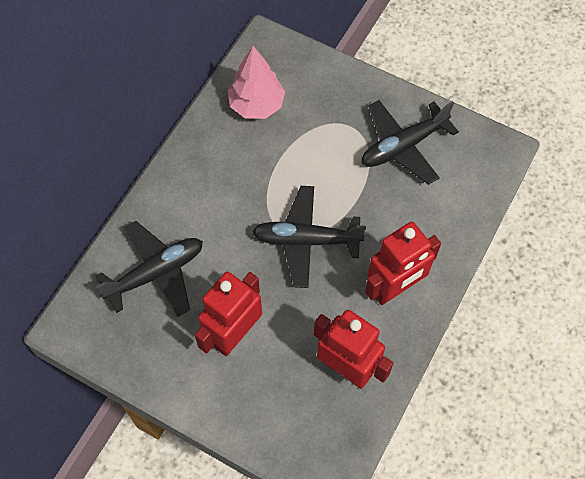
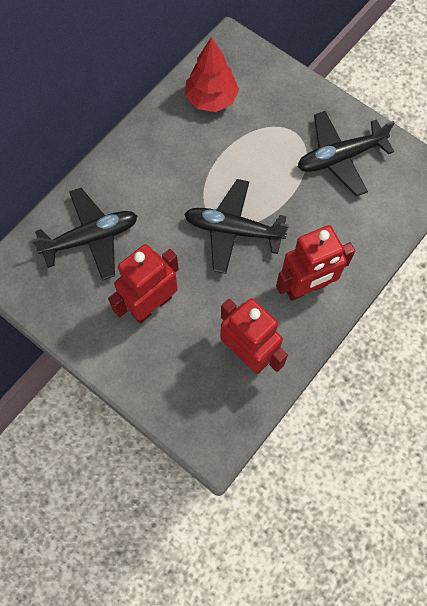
camera: 10 degrees right, 5 degrees up
(256, 104) = (211, 99): pink tree -> red tree

